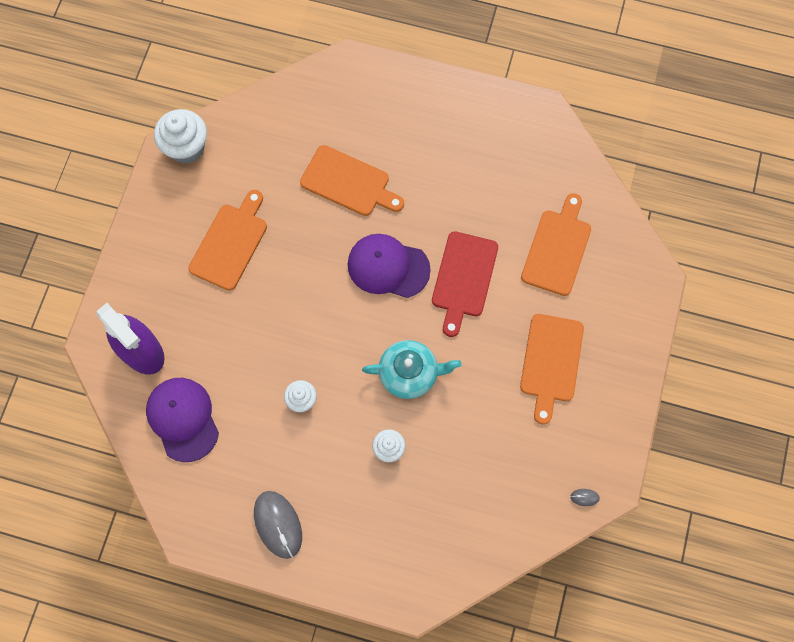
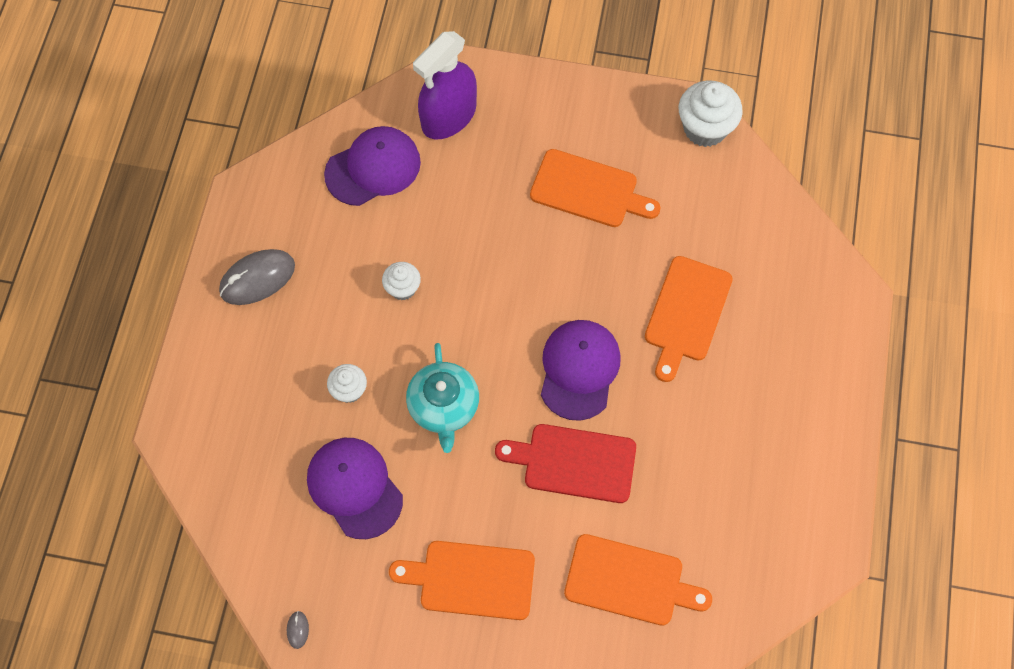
camera: 85 degrees right, 5 degrees down
(472, 448) = (354, 488): none -> purple cap

